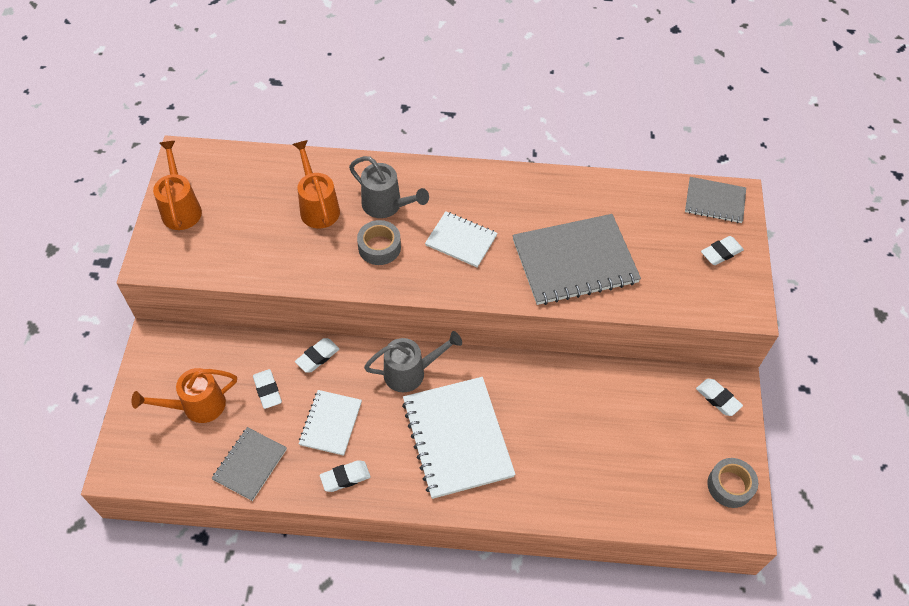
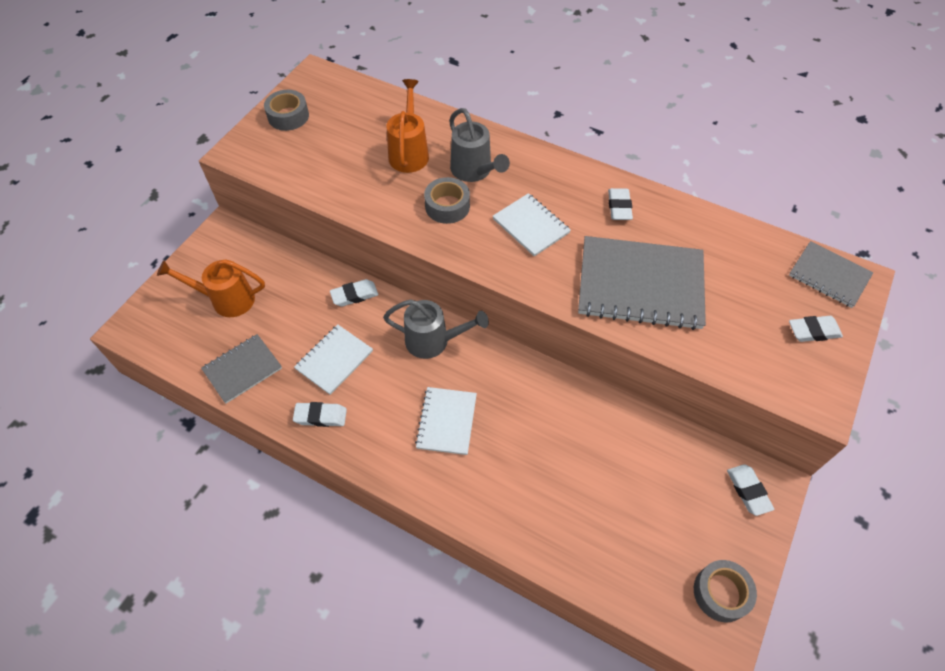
camera: 25 degrees right, 0 degrees up
(181, 208) = (288, 116): orange watering can -> grey tape
(267, 390) = (294, 309): white eraser -> white eraser (619, 207)
(457, 438) = (446, 421): white notebook -> white notebook, size x0.55

